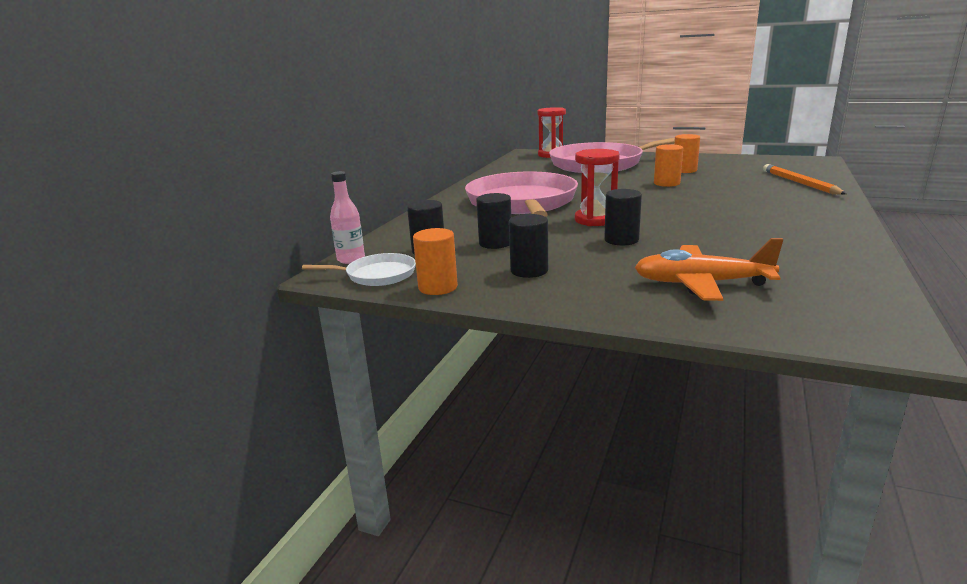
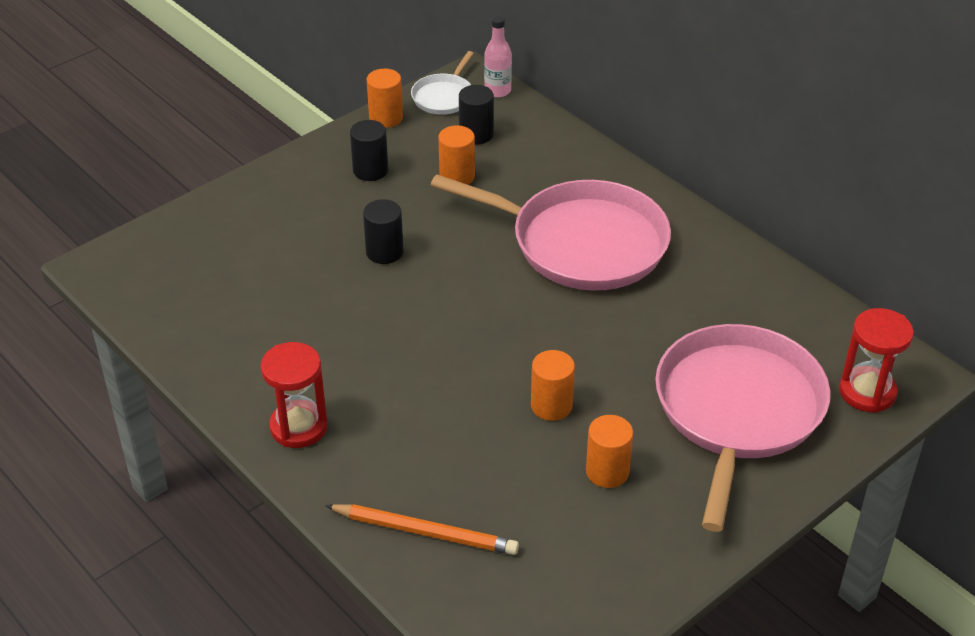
camera: 115 degrees right, 20 degrees up
(495, 243) = (457, 176): black cylinder -> orange cylinder
(595, 220) = (461, 266): red hourglass -> red hourglass (298, 427)
(701, 284) = (251, 241): orange plane -> none

